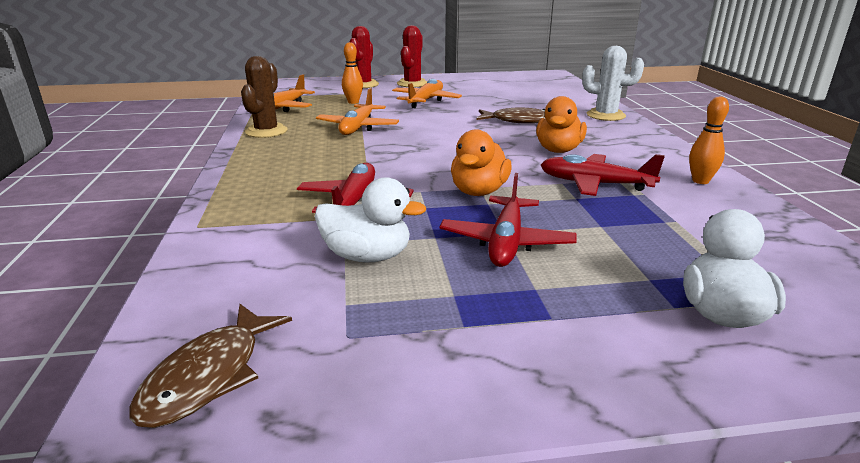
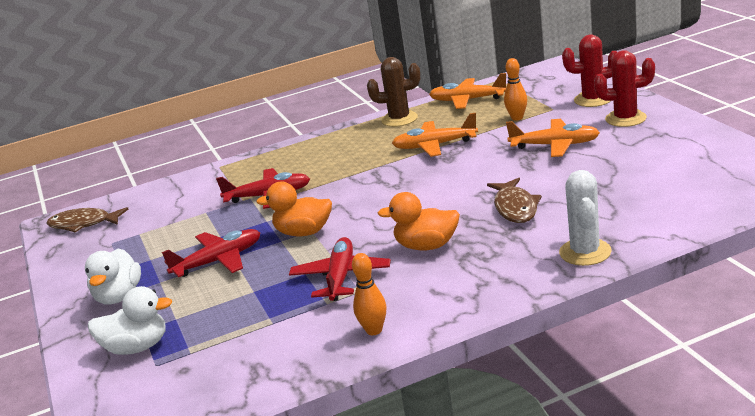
camera: 80 degrees right, 0 degrees up
(367, 256) = (191, 223): white duck -> white duck (119, 296)
(506, 242) = (219, 261): red plane -> red plane turned 150 degrees clockwise

